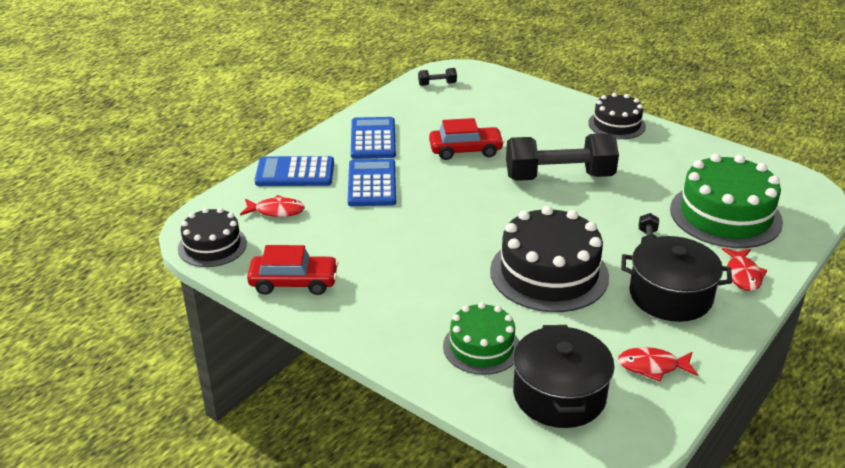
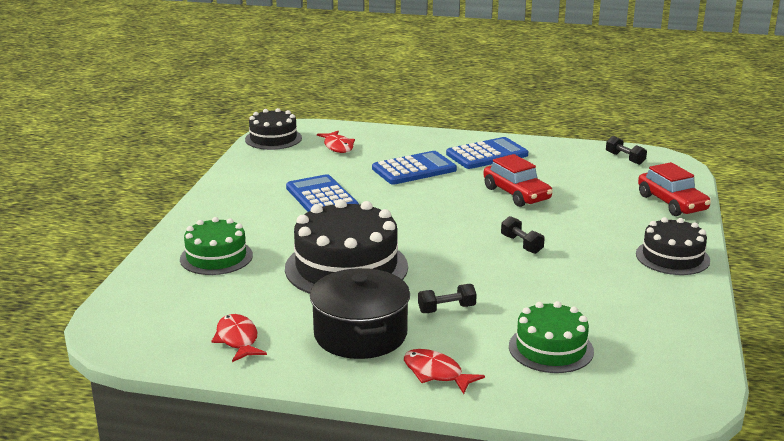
camera: 65 degrees right, 10 degrees down
(294, 282) = (250, 173): red car -> red car (672, 203)
(295, 173) = (399, 140): blue calculator -> blue calculator (321, 197)
(559, 177) = (521, 244): black dumbbell -> black dumbbell, size x0.41
(559, 395) = (172, 301): black pot -> none
(725, 215) = (551, 348): green cake -> green cake, size x0.60
(743, 275) = (436, 373): red fish -> red fish turned 60 degrees clockwise

